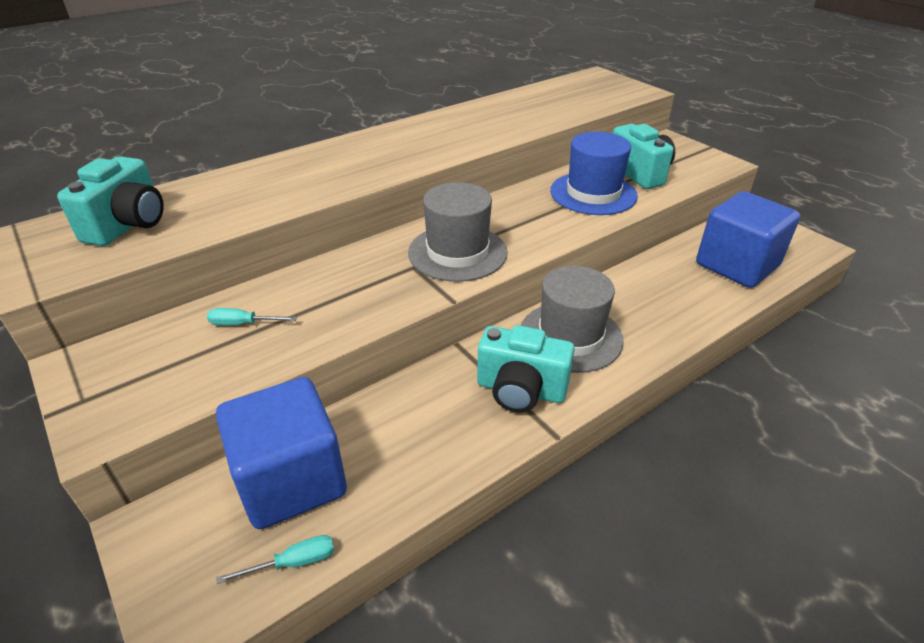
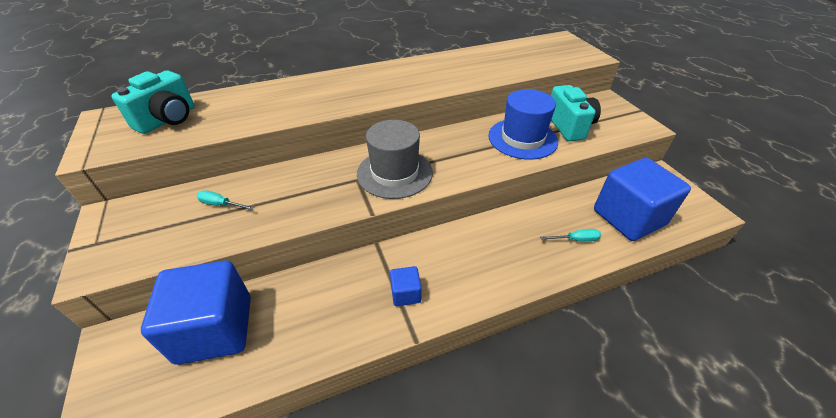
camera: 15 degrees right, 5 degrees up
(293, 562) = (186, 397): turquoise screwdriver -> turquoise screwdriver (576, 239)
(520, 390) = (406, 294): turquoise camera -> blue cube
(570, 336) = (464, 255): grey hat -> none

